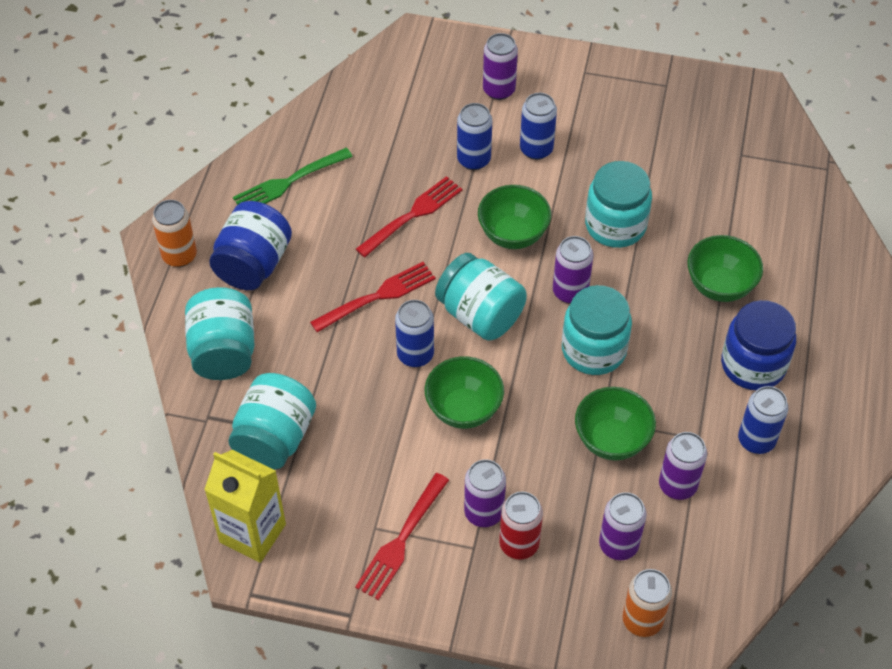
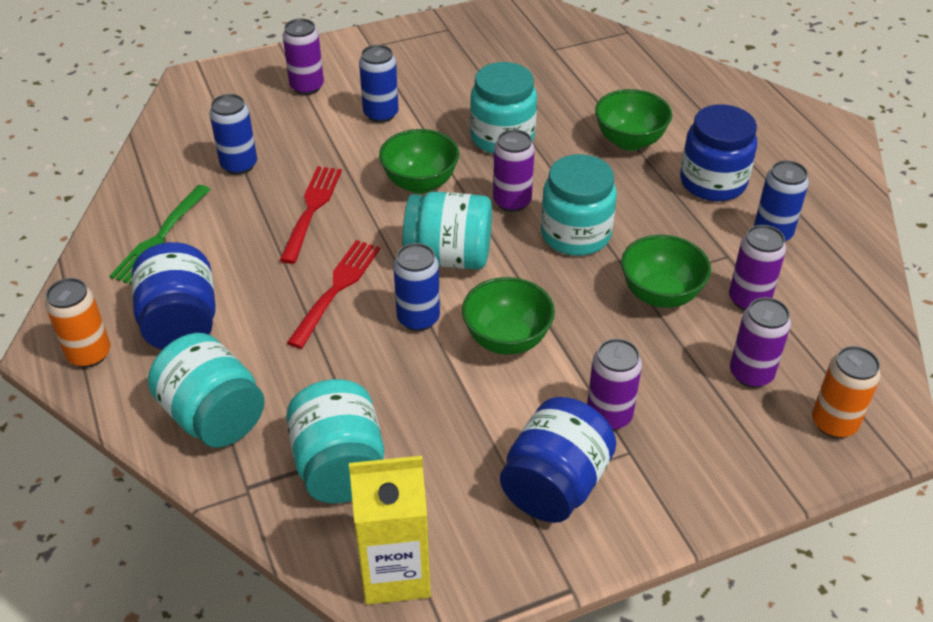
camera: 35 degrees left, 10 degrees down
(402, 539) = (555, 485): red fork -> blue jar
(473, 159) = (331, 144): blue can -> blue can (239, 165)
(519, 544) = (667, 424): red can -> none

